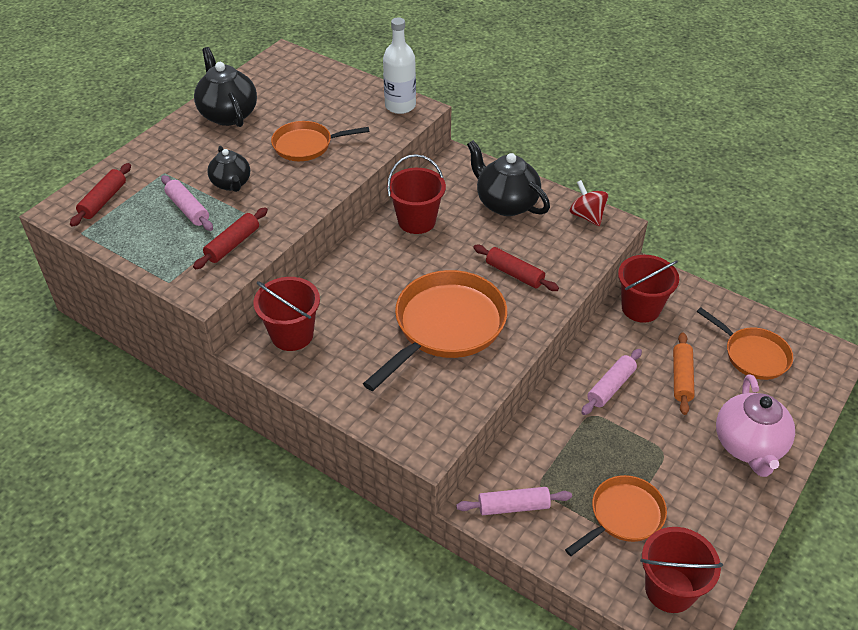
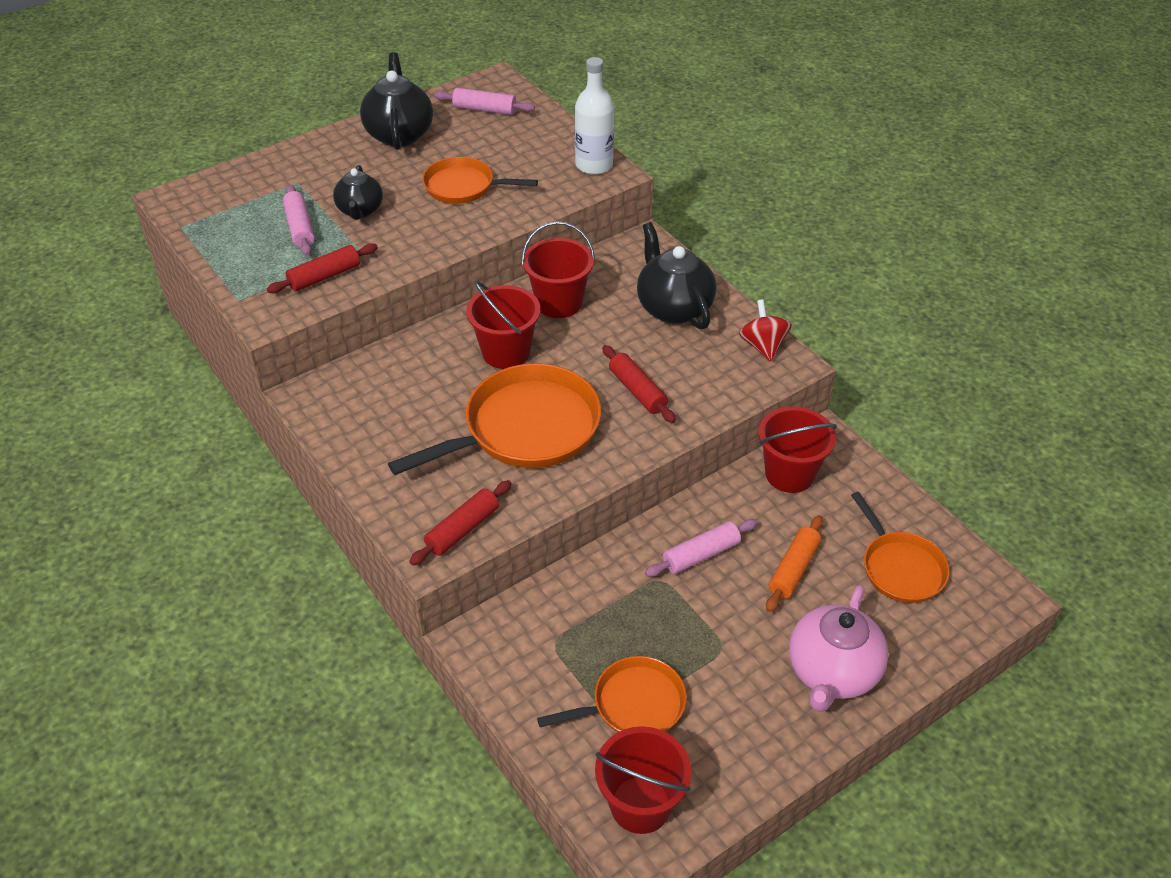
camera: 20 degrees right, 0 degrees up
(103, 201) = (221, 198): red rolling pin -> red rolling pin (462, 529)
(292, 335) = (354, 393): red bucket -> red bucket (506, 352)
(513, 506) = (513, 654): pink rolling pin -> pink rolling pin (484, 109)

